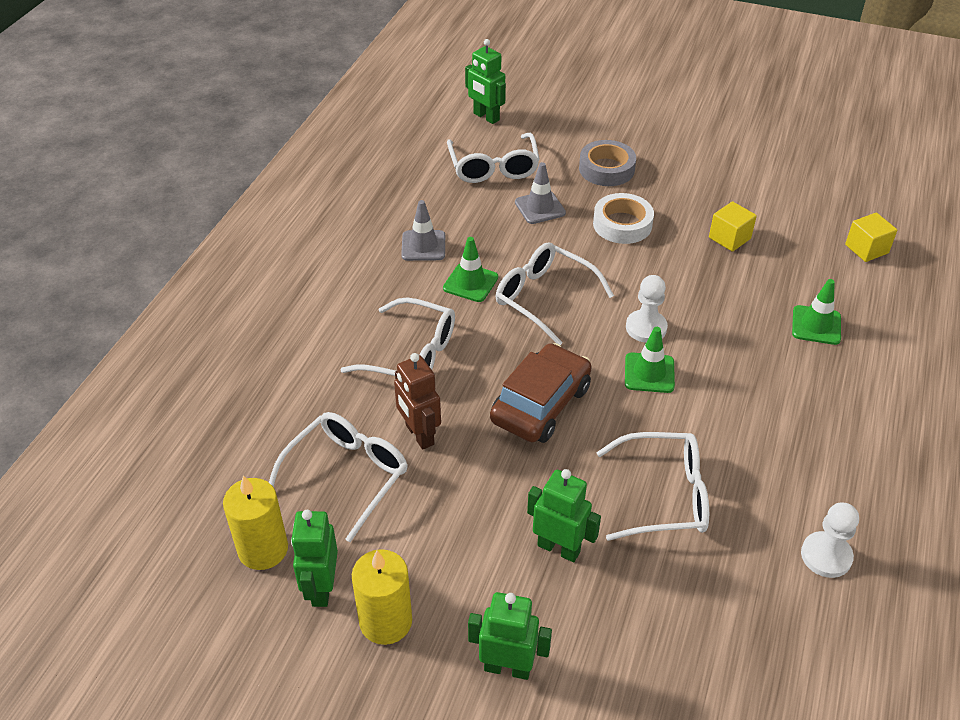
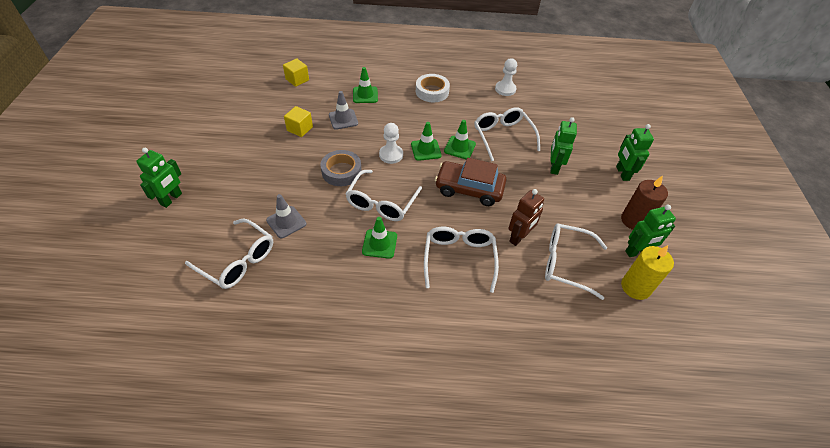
camera: 110 degrees left, 5 degrees up
(386, 621) = (634, 220): yellow candle -> brown candle
(423, 246) = (347, 282): grey traffic cone -> grey traffic cone (343, 119)
(486, 117) = (159, 283): green robot -> green robot (171, 199)
(493, 168) = (238, 261): white glasses -> white glasses turned 60 degrees clockwise
(606, 169) = (232, 193): grey tape -> grey tape (341, 171)
(622, 224) = (296, 176): white tape -> white tape (432, 91)
(645, 420) = (459, 147): none -> green traffic cone

